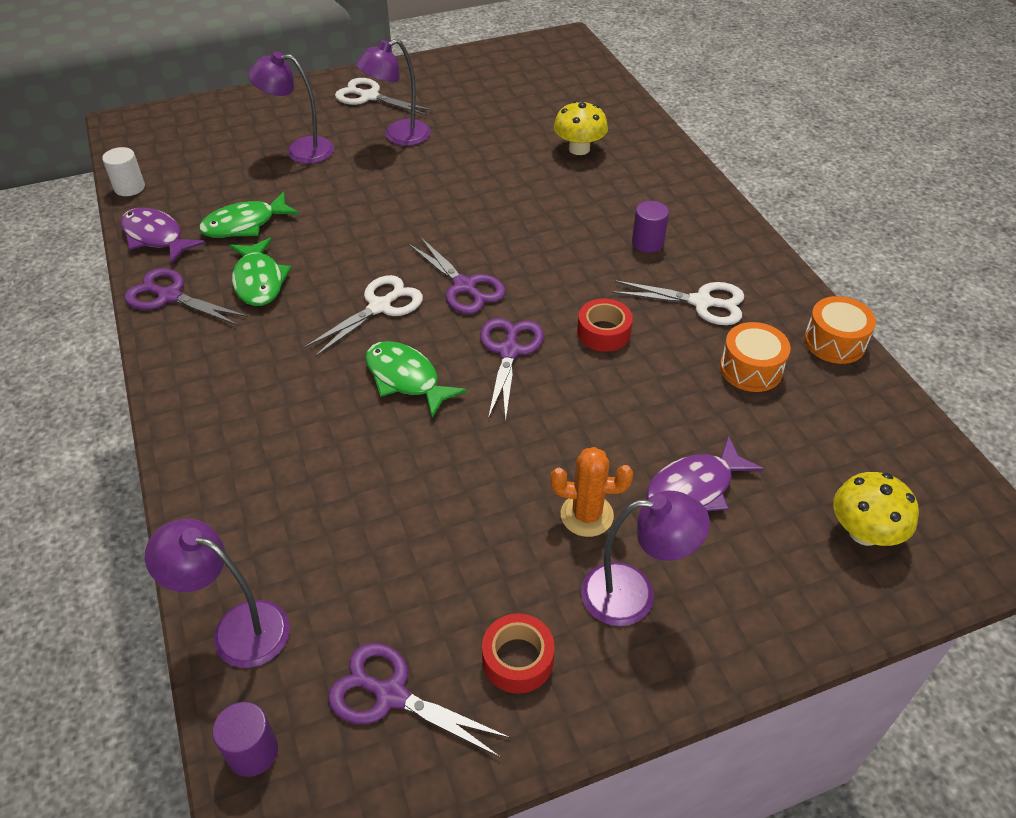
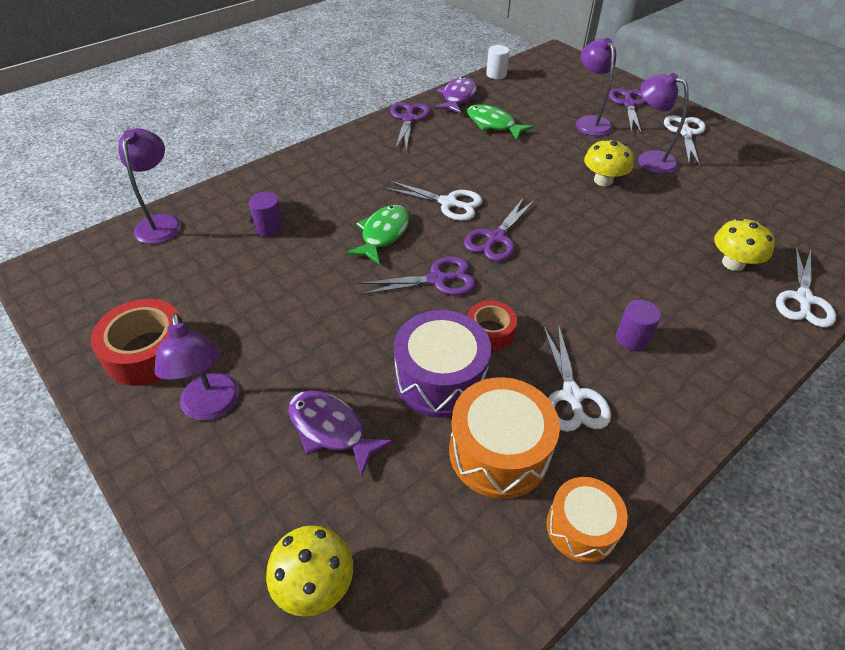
camera: 70 degrees right, 0 degrees up
(252, 752) = (81, 253): purple cylinder -> purple cylinder (269, 228)
(259, 281) = (442, 146): green fish -> none
(391, 695) = (118, 298): purple scissors -> purple scissors (628, 104)
(413, 179) = (603, 180): none -> yellow mushroom
(518, 659) = (148, 352): red tape -> red tape, size x1.63
(587, 515) = (282, 362): orange cactus -> none
(639, 132) = (803, 299): none -> white scissors
(653, 386) = (440, 379): none -> purple drum
(751, 369) = (499, 452): orange drum -> orange drum, size x1.56

